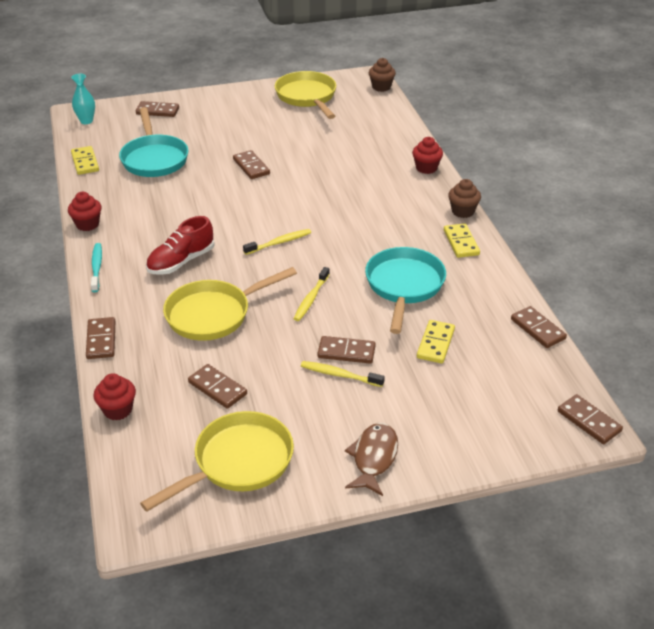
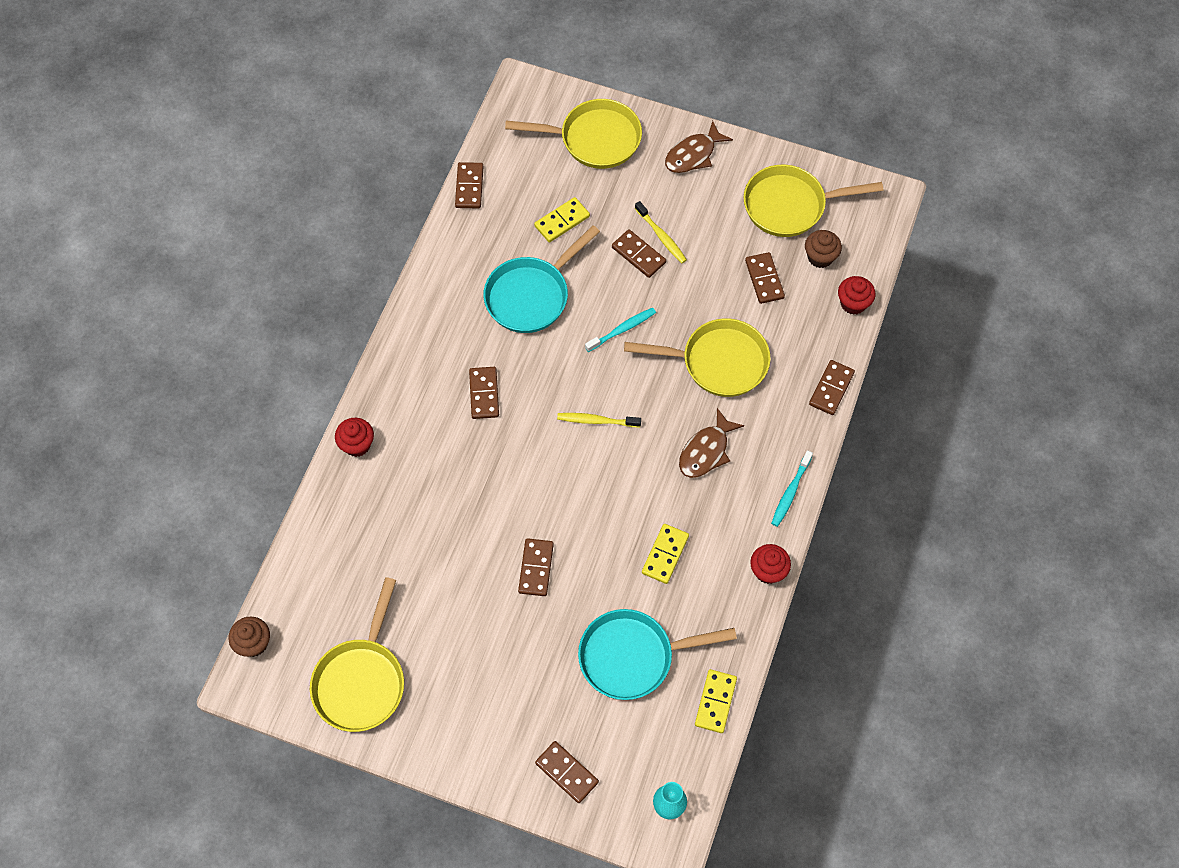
camera: 145 degrees left, 25 degrees up
(154, 159) = (632, 657): turquoise pan -> turquoise pan turned 120 degrees counterclockwise
(181, 261) = (706, 451): red shoe -> brown fish
(311, 298) = (622, 329): yellow toothbrush -> turquoise toothbrush
(461, 242) = (431, 316): yellow domino -> yellow domino (665, 554)
(463, 211) = (388, 356): brown cupcake -> brown cupcake (820, 257)
(479, 421) = (594, 139): none -> yellow pan
(589, 421) = (520, 95): brown domino -> brown domino (484, 394)

